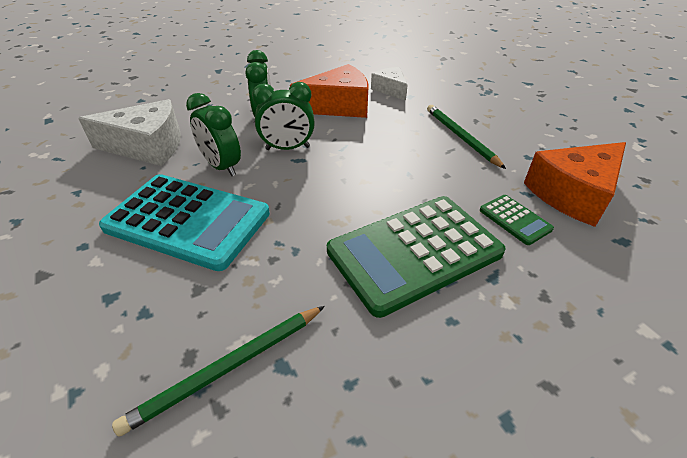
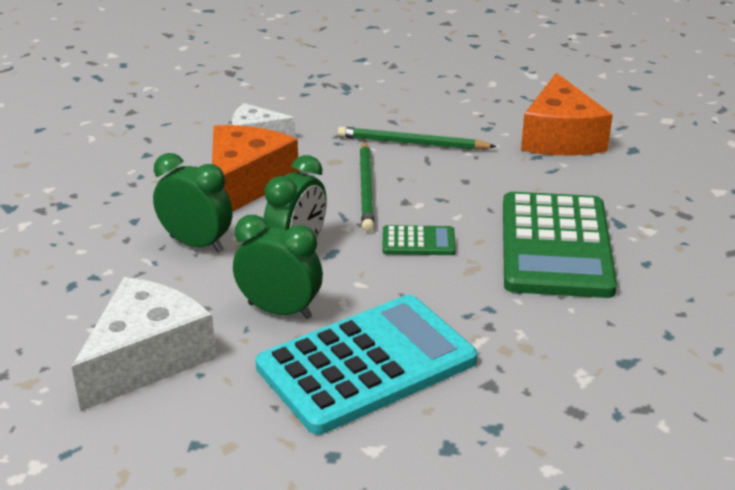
camera: 55 degrees left, 10 degrees down
(222, 167) = (280, 310): green clock -> green clock turned 150 degrees counterclockwise
(228, 368) = (606, 392): green pencil -> green pencil (366, 189)
(515, 220) = (564, 180): green calculator -> green calculator (418, 242)

